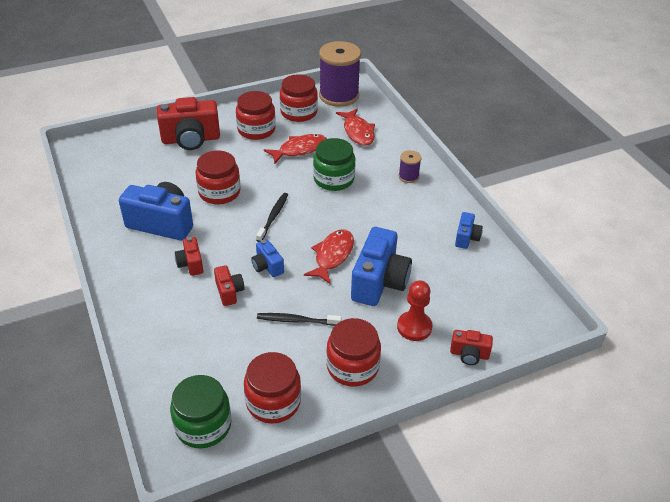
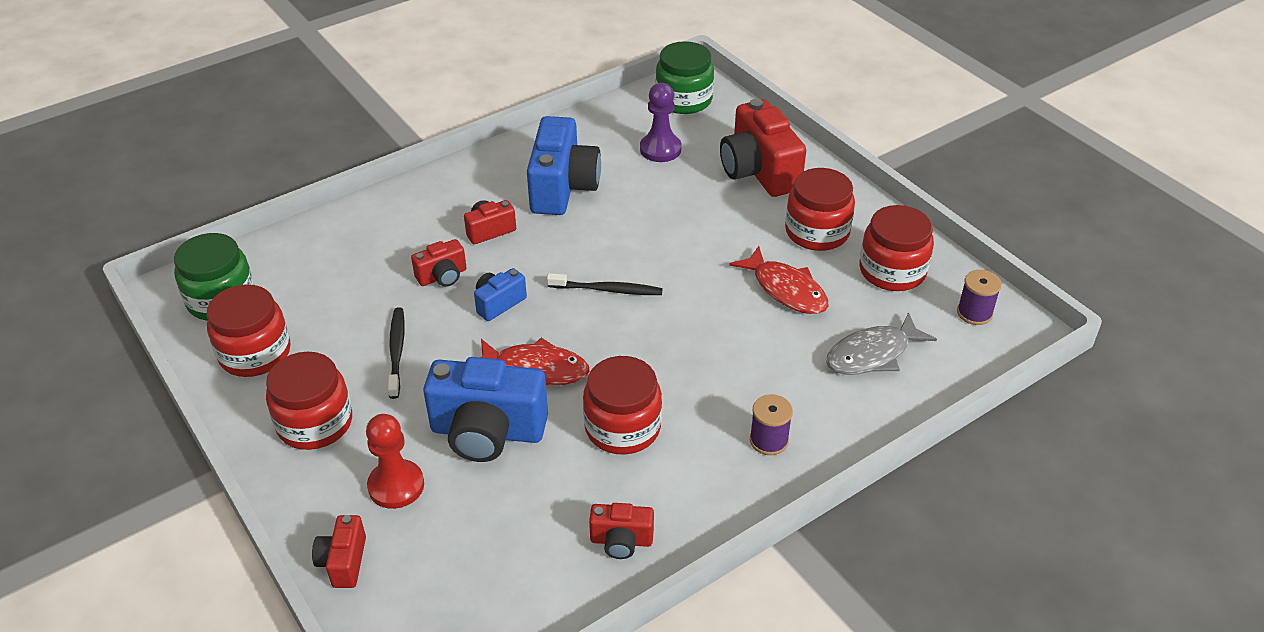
camera: 80 degrees right, 0 degrees up
(145, 174) = (660, 149): none -> purple pawn
(219, 192) = (646, 225): red jar -> red jar (622, 427)
(334, 179) = (723, 343): green jar -> green jar (684, 100)
(339, 95) = (974, 313): purple spool -> purple spool, size x0.45
(358, 132) = (872, 354): red fish -> grey fish
(466, 238) = (621, 541): blue camera -> red camera

